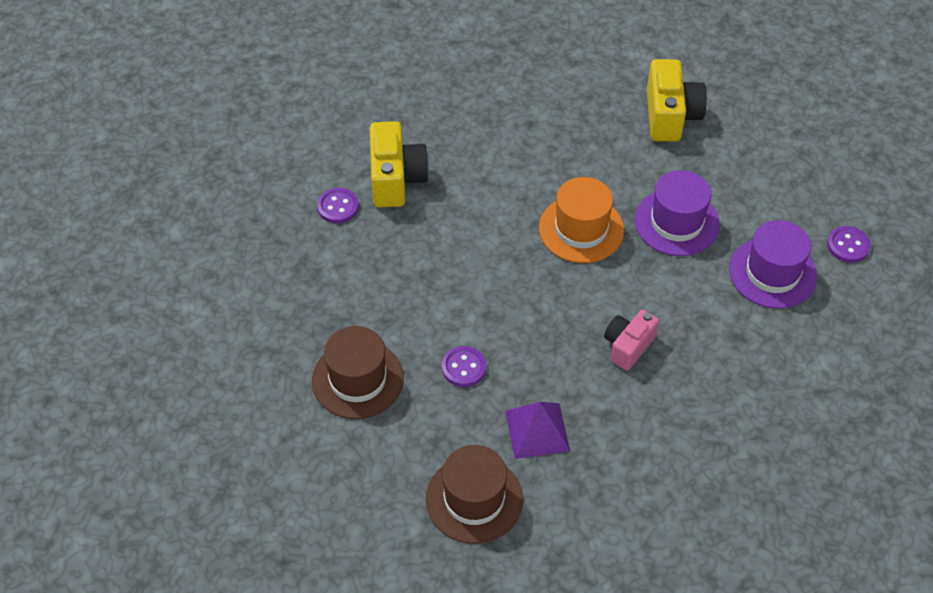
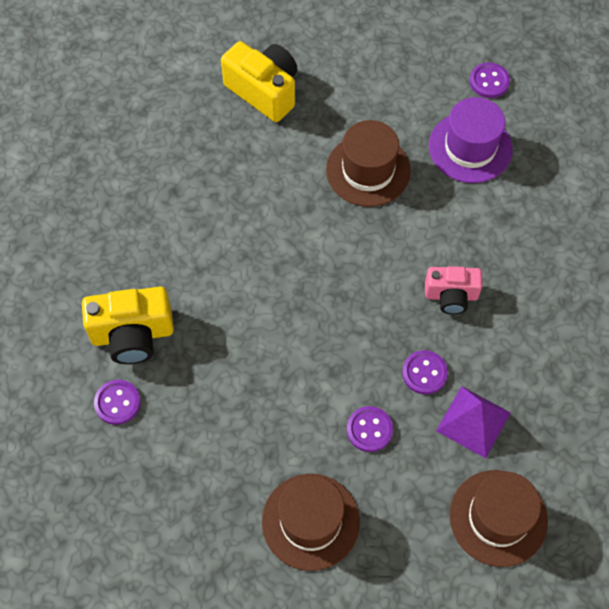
camera: 50 degrees left, 10 degrees up
(396, 179) = (132, 335): yellow camera -> yellow camera turned 135 degrees clockwise
(545, 372) = (424, 373): none -> purple button
(581, 229) = (313, 239): orange hat -> none
(628, 346) = (451, 296): pink camera -> pink camera turned 75 degrees counterclockwise
(676, 222) = (368, 170): purple hat -> brown hat

